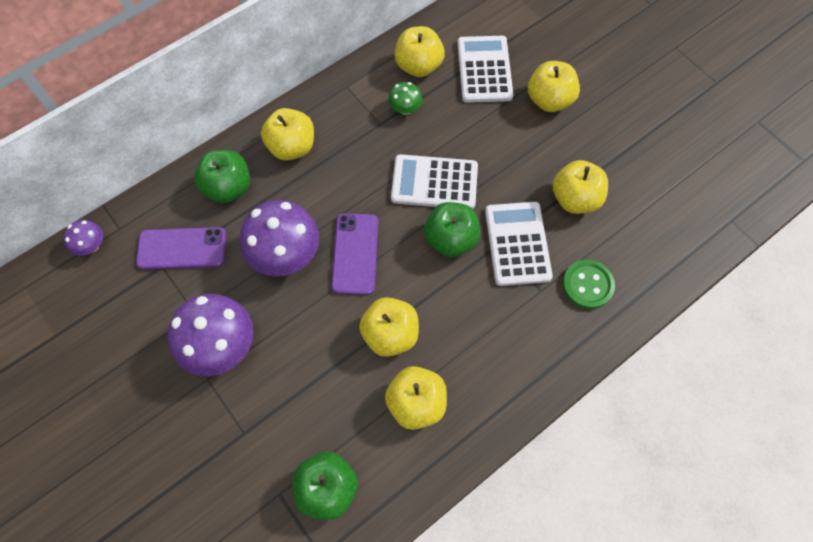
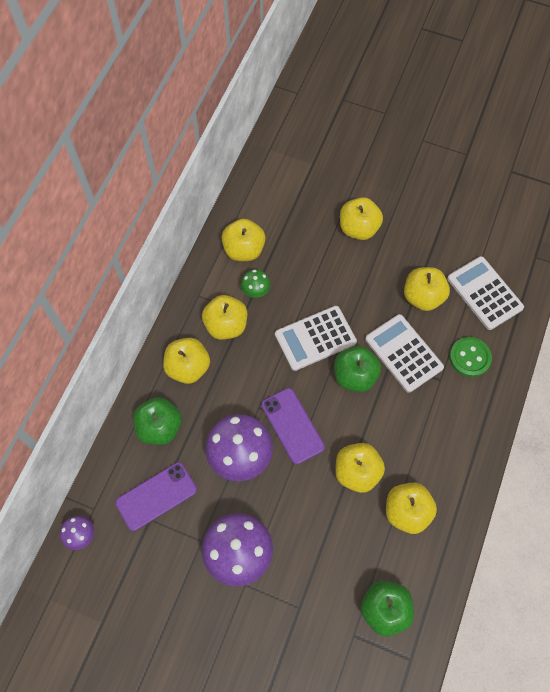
camera: 30 degrees left, 0 degrees up
(354, 127) = (226, 325): none -> yellow apple
(484, 70) = (296, 228): white calculator -> white calculator (484, 293)

